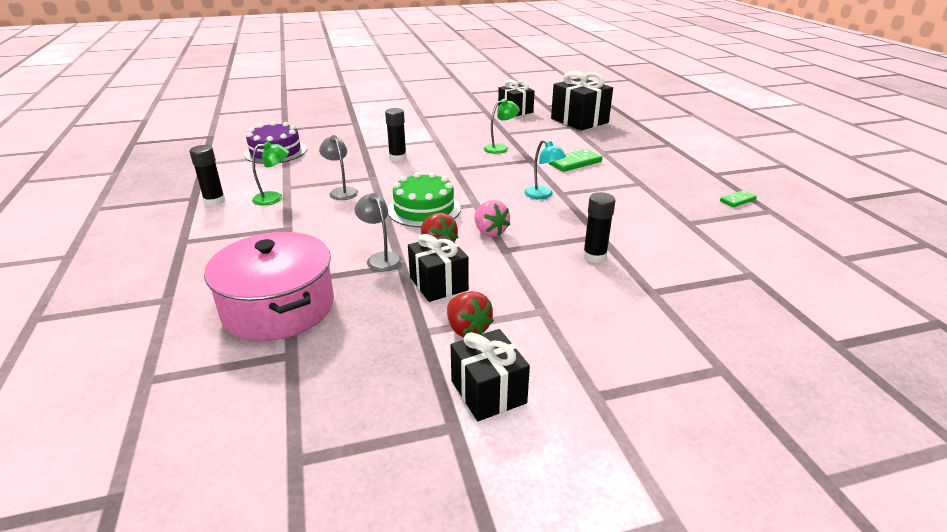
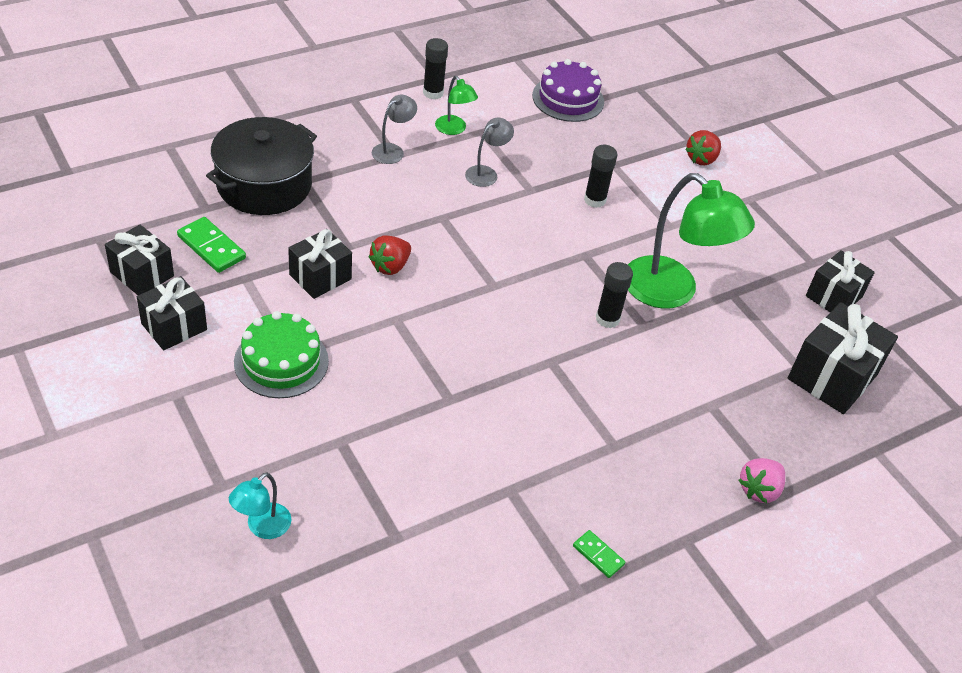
camera: 70 degrees right, 15 degrees up
(278, 307) = (264, 185): pink pot -> black pot
(381, 258) = (355, 230): grey lamp -> grey lamp (393, 150)
(387, 417) = (142, 274): none -> black gift
(424, 209) = (466, 244): green cake -> green cake (281, 361)
(467, 329) = (253, 305): red strawberry -> red strawberry (701, 159)
(490, 232) = (430, 303): pink strawberry -> pink strawberry (759, 490)
(500, 148) = (672, 292): green lamp -> green lamp, size x2.12
(543, 195) = (538, 344): turquoise lamp -> turquoise lamp (262, 527)
(574, 163) = (655, 373): green domino -> green domino (211, 247)
(594, 257) = (400, 394): black glue stick -> black glue stick (607, 319)

